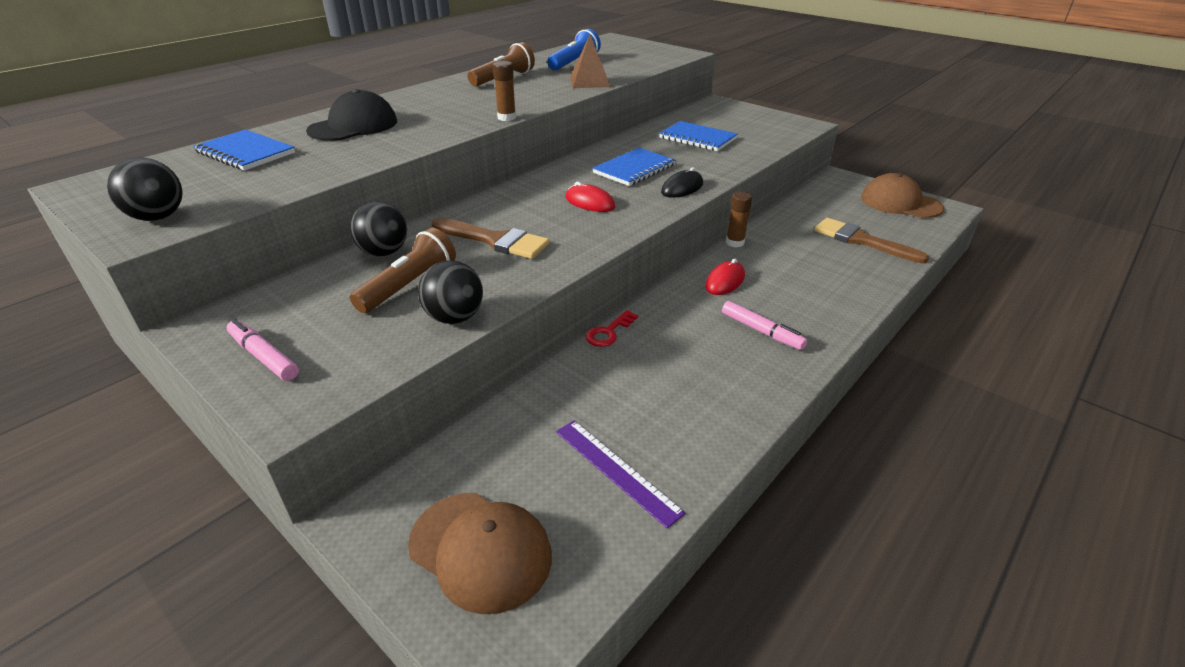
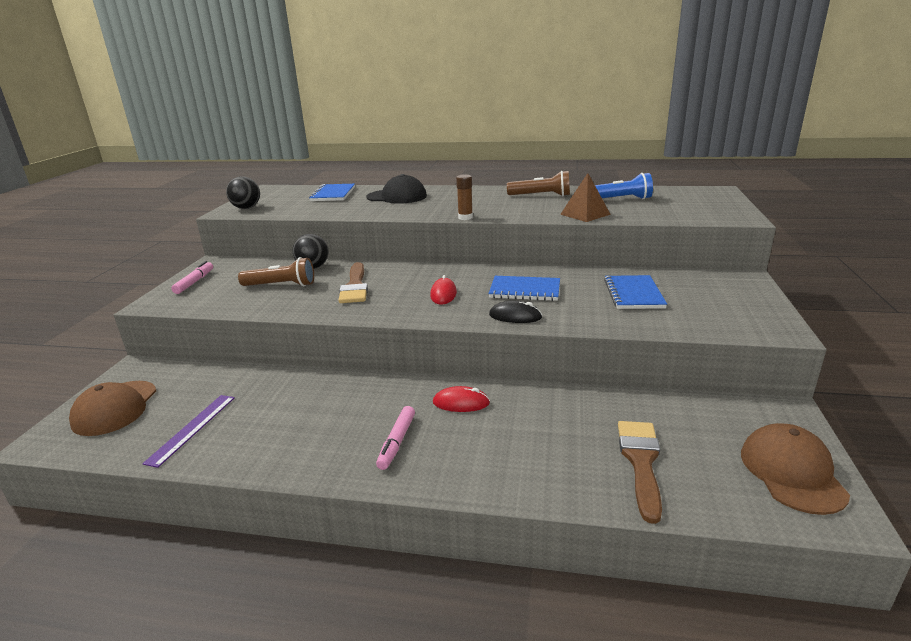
camera: 60 degrees right, 10 degrees down
(455, 318) = (254, 307): black ball -> none
(608, 332) = (342, 377): red key -> none
(735, 242) = (536, 389): brown glue stick -> none

